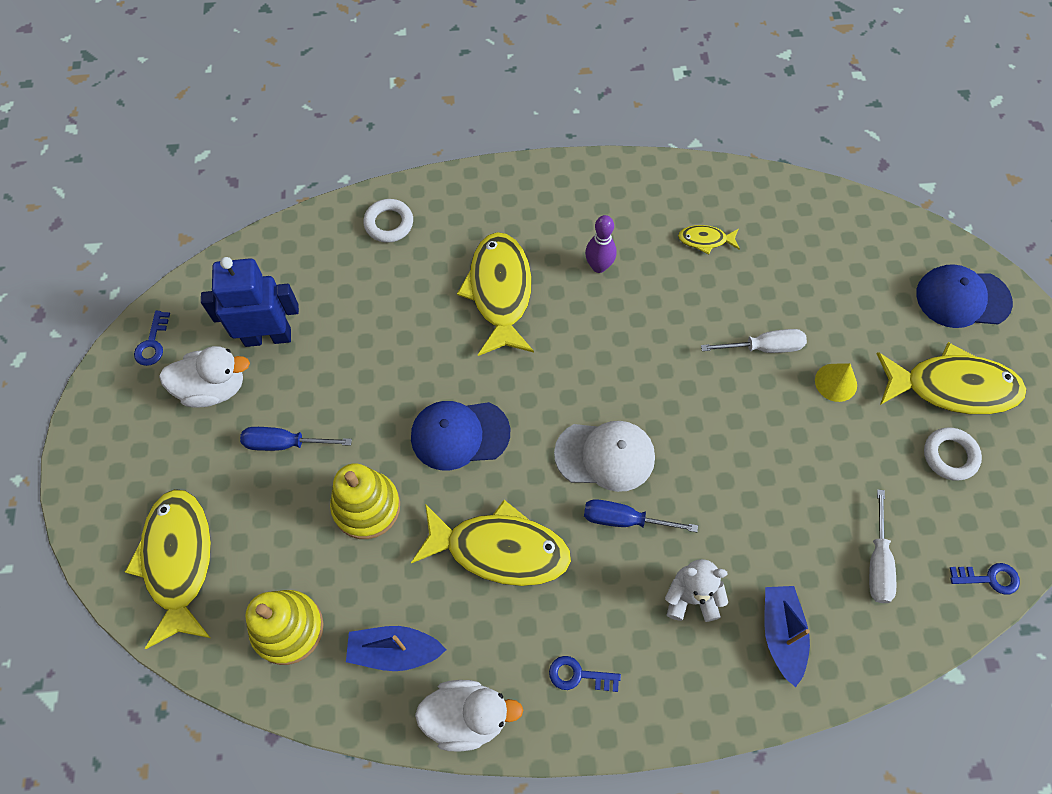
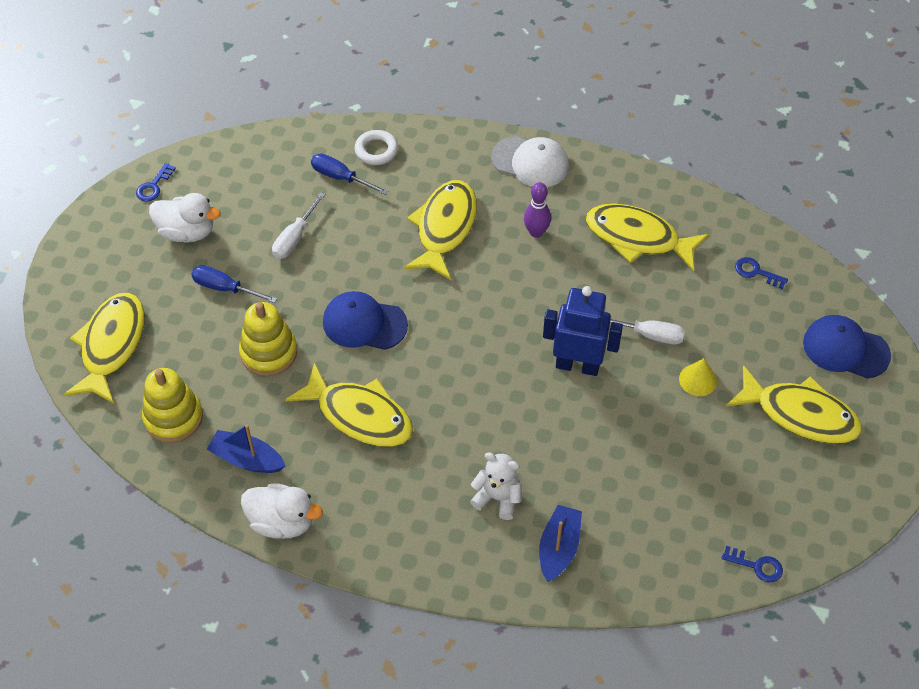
camera: 20 degrees right, 10 degrees down
(268, 336) = (244, 207): blue robot -> blue robot (577, 365)
(578, 675) = (381, 522): blue key -> blue key (756, 272)
(605, 456) = (475, 375): white cap -> white cap (530, 162)
(625, 520) = (469, 426): blue screwdriver -> blue screwdriver (341, 177)
(705, 240) = (637, 238): yellow fish -> yellow fish, size x2.18
(877, 562) = (666, 523): white screwdriver -> white screwdriver (295, 238)
(950, 456) = (770, 465): white ring -> none

